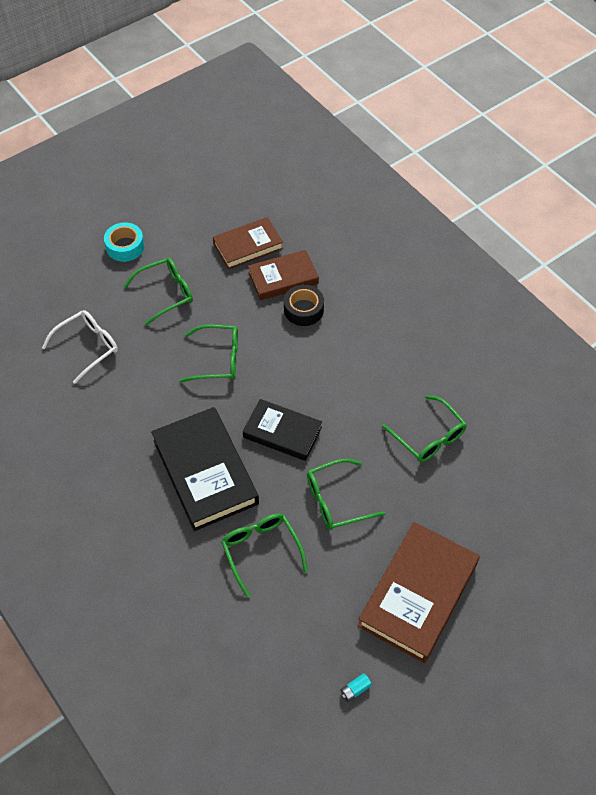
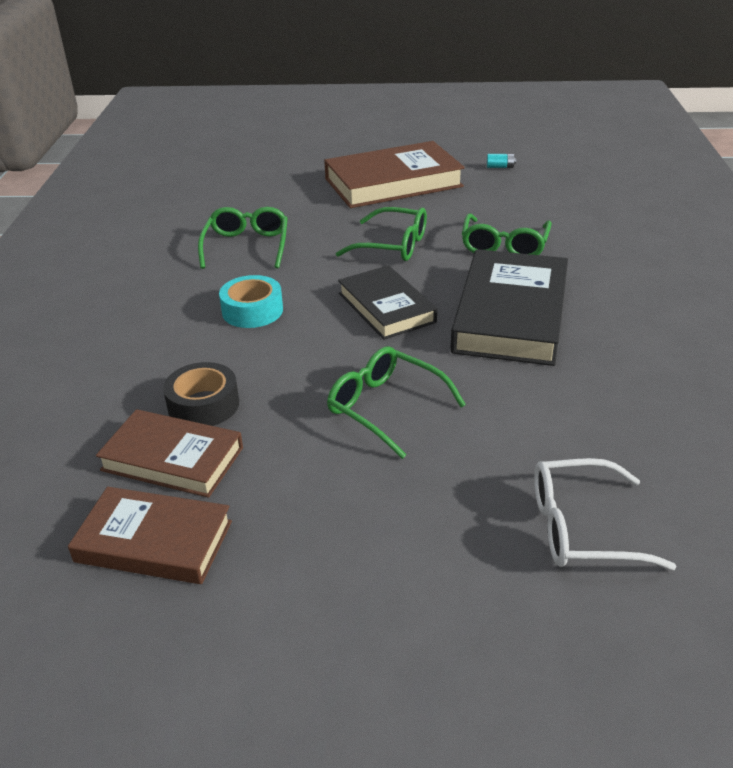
camera: 140 degrees left, 20 degrees down
(125, 246) = (369, 693): turquoise tape -> turquoise tape (252, 311)
(166, 293) = (373, 542): green glasses -> none

